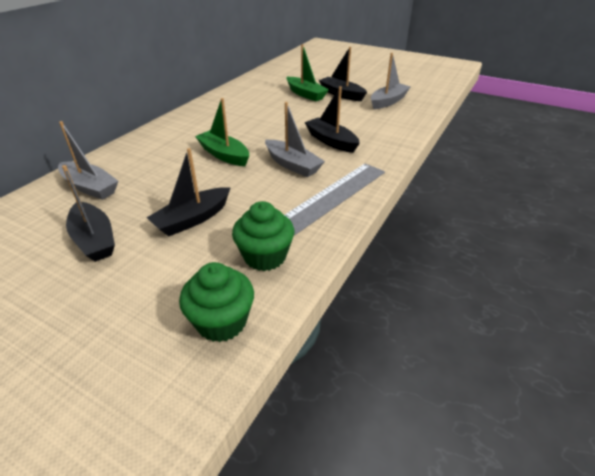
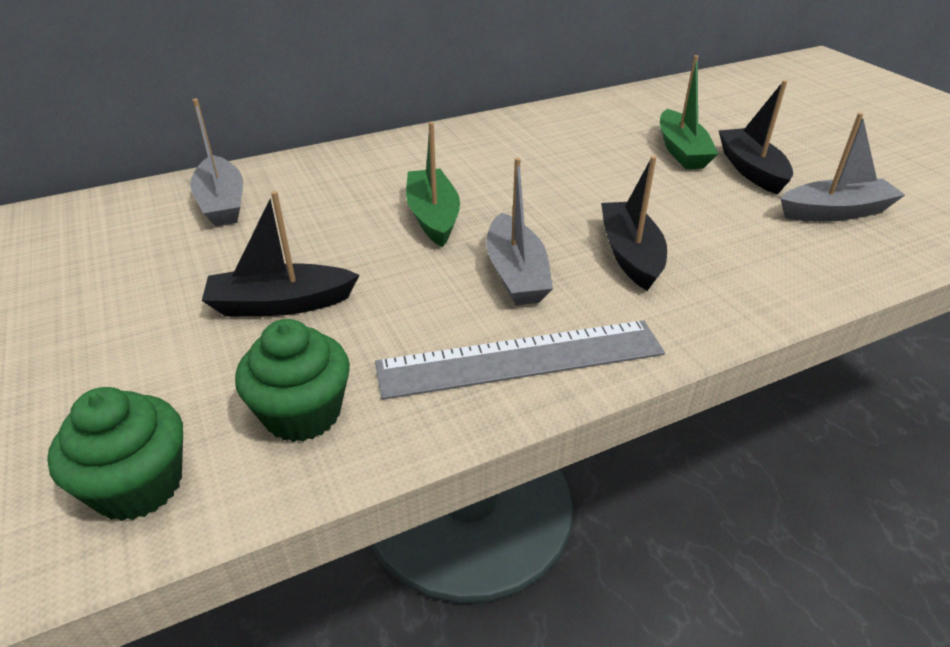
camera: 35 degrees right, 0 degrees up
(94, 239) = (147, 280): black boat -> none

